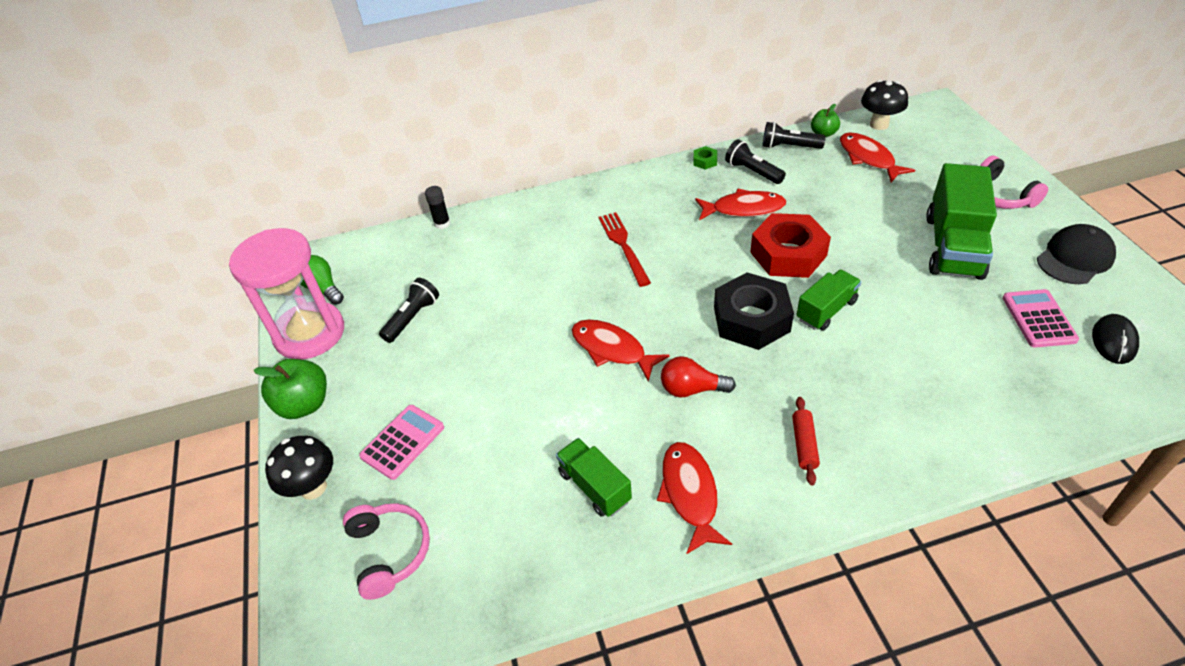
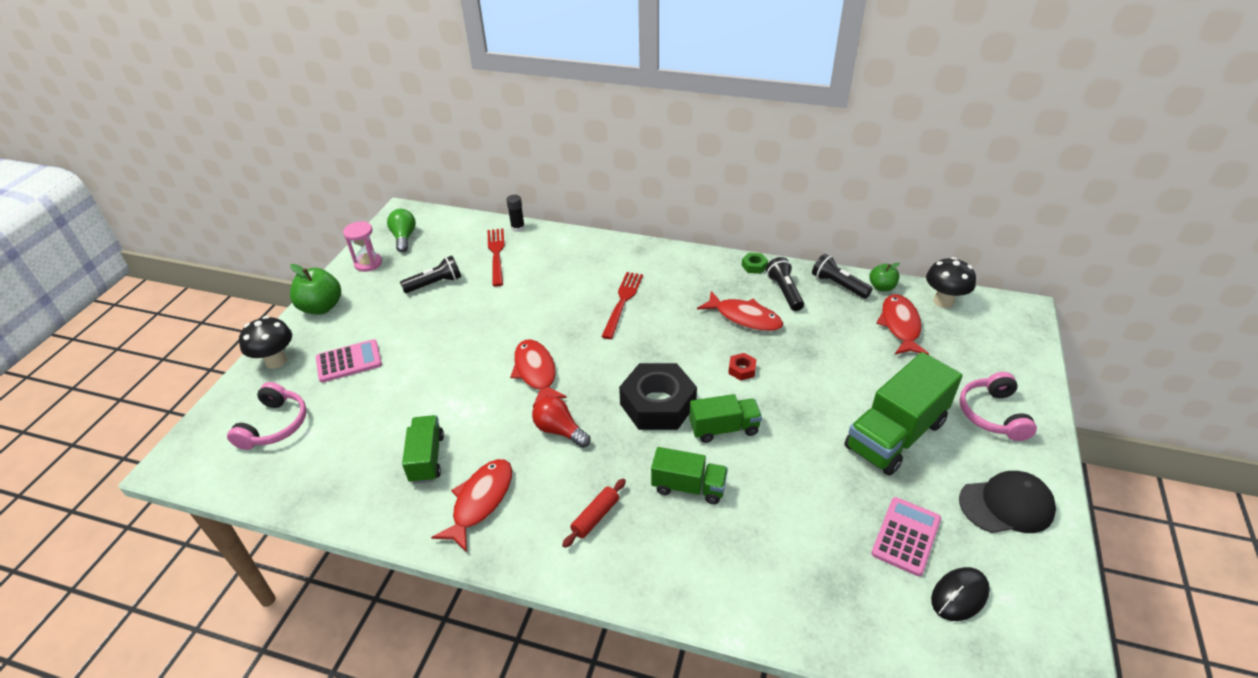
camera: 30 degrees right, 5 degrees down
(309, 333) = (368, 263): pink hourglass -> pink hourglass, size x0.49
(447, 258) = (496, 254): none -> red fork
(788, 254) = (742, 370): red nut -> red nut, size x0.41
(850, 374) = (688, 487): none -> green truck

